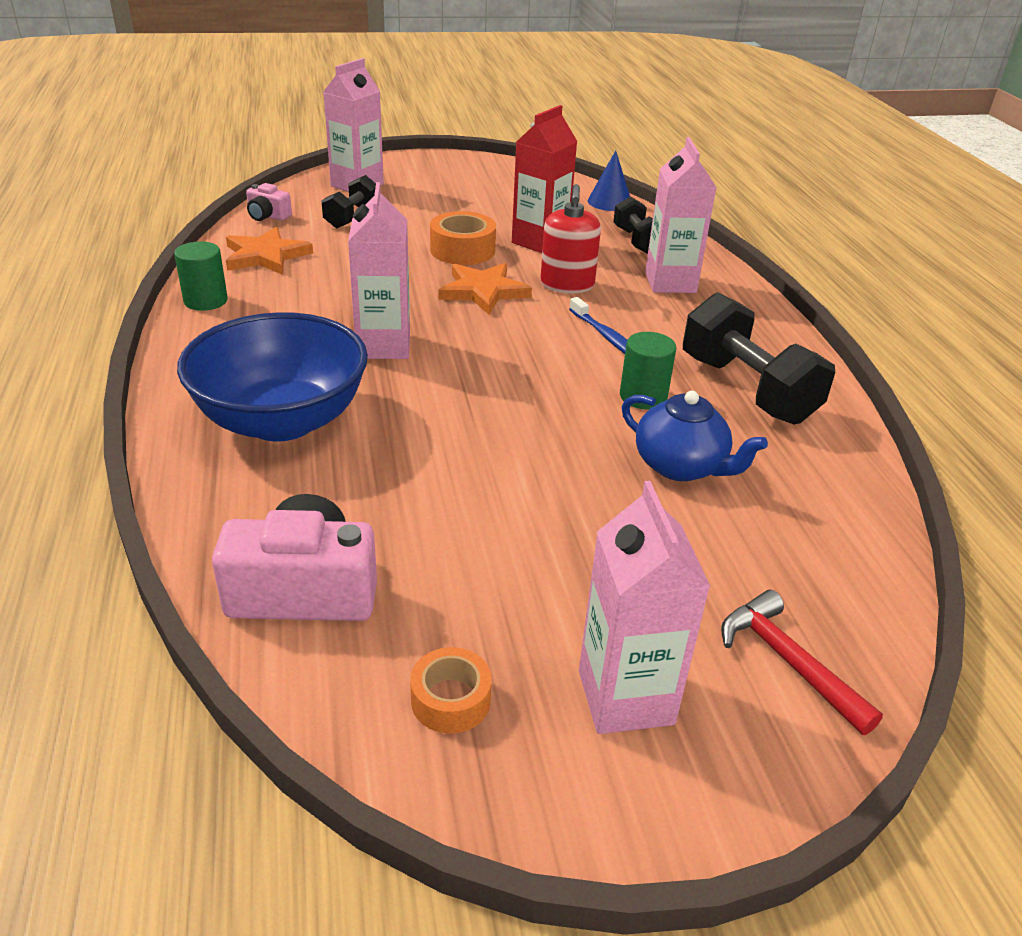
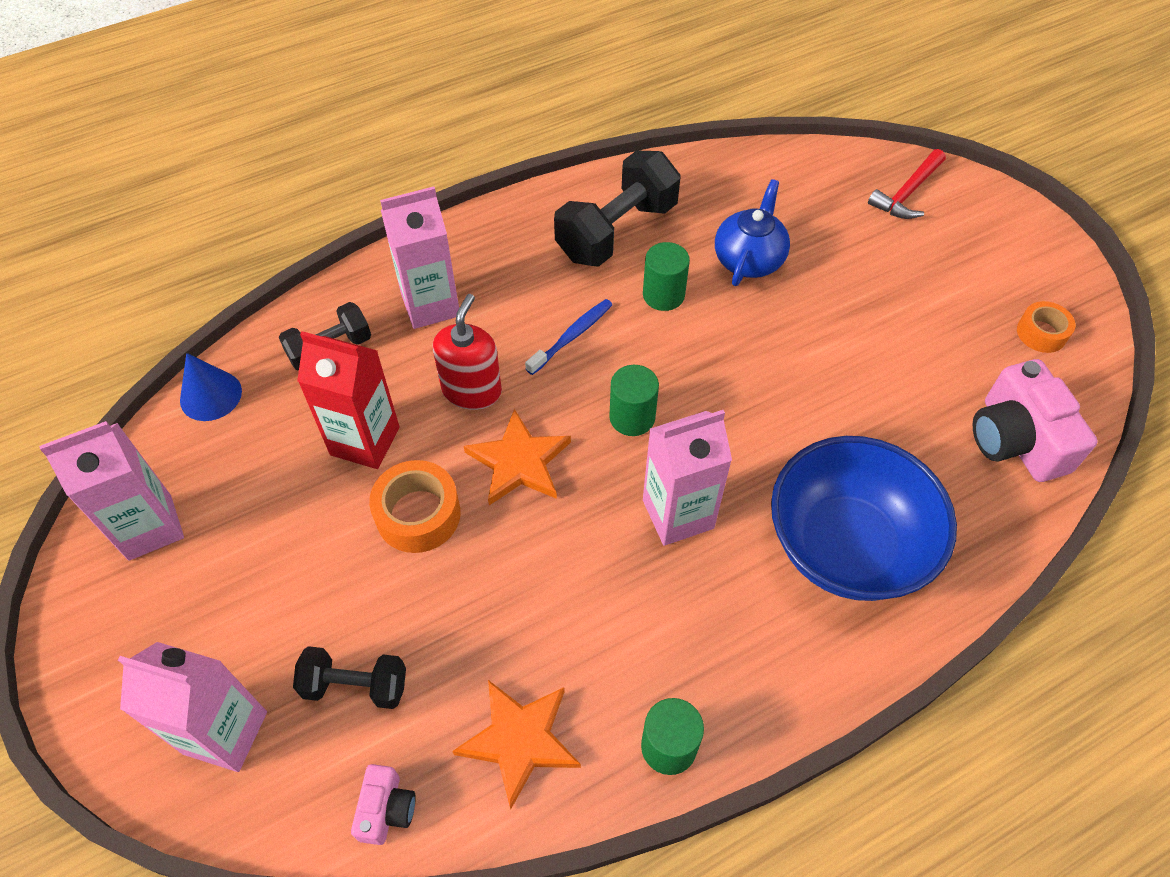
camera: 105 degrees left, 20 degrees up
(497, 347) = (632, 417): none -> green cylinder
(567, 285) = (472, 390): red soap dispenser -> red soap dispenser turned 60 degrees counterclockwise
(625, 697) = (982, 257): pink carton -> pink carton (150, 527)

